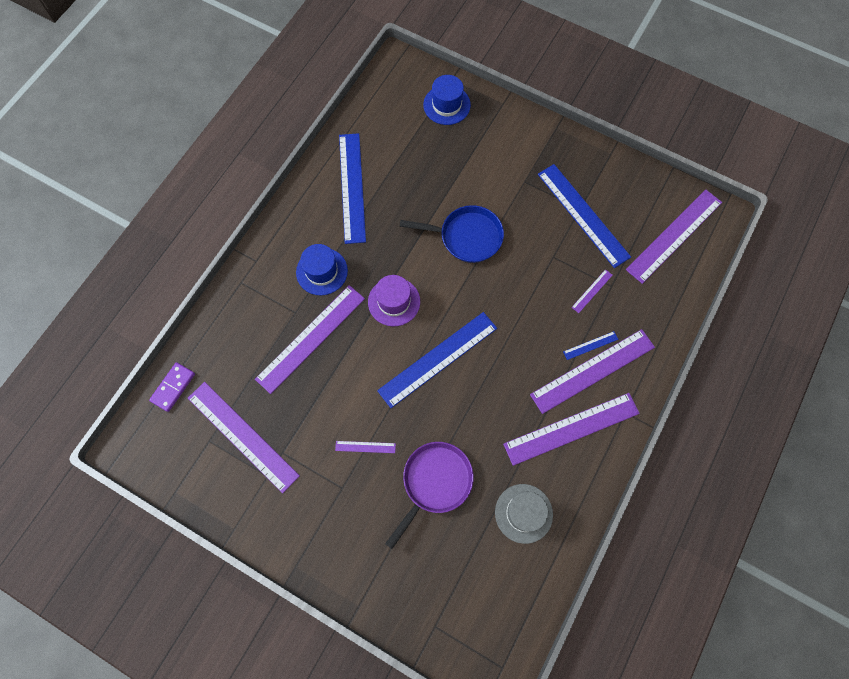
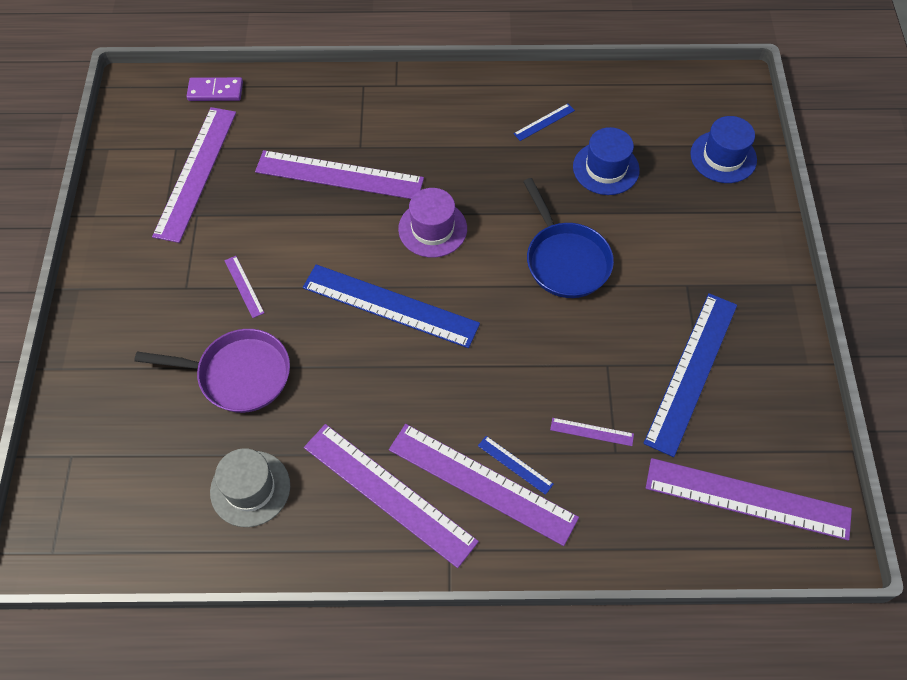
camera: 60 degrees right, 10 degrees down
(322, 271) = (423, 146): blue hat -> blue hat (606, 168)
(352, 187) = (544, 122): blue ruler -> blue ruler, size x0.42

